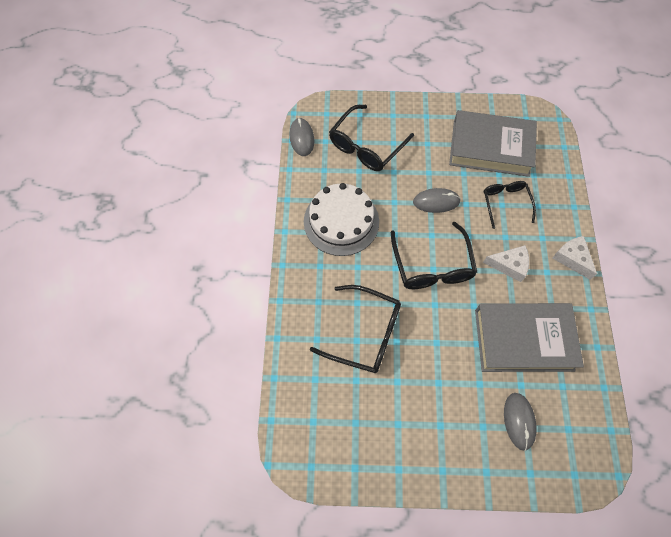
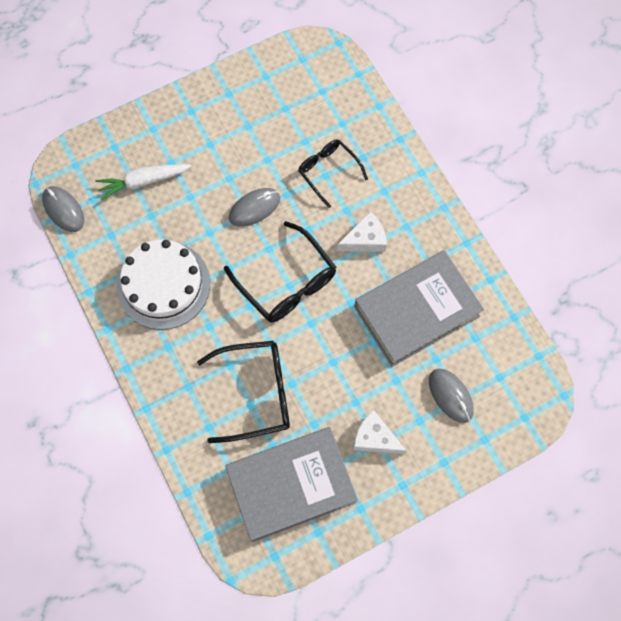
camera: 30 degrees left, 5 degrees up
(366, 146) = (143, 182): black glasses -> white carrot
(490, 148) = (281, 115): grey book -> grey book (291, 485)
(572, 259) = (424, 198): white cheese -> white cheese (375, 438)

